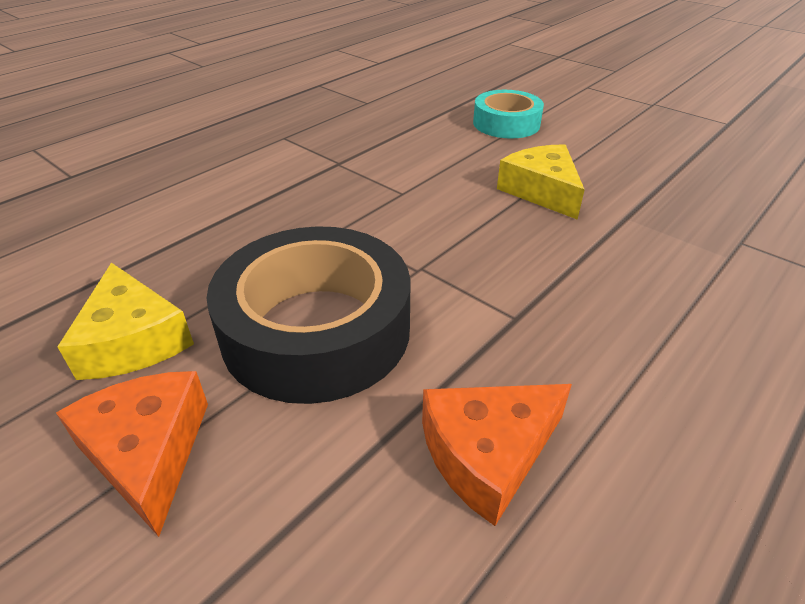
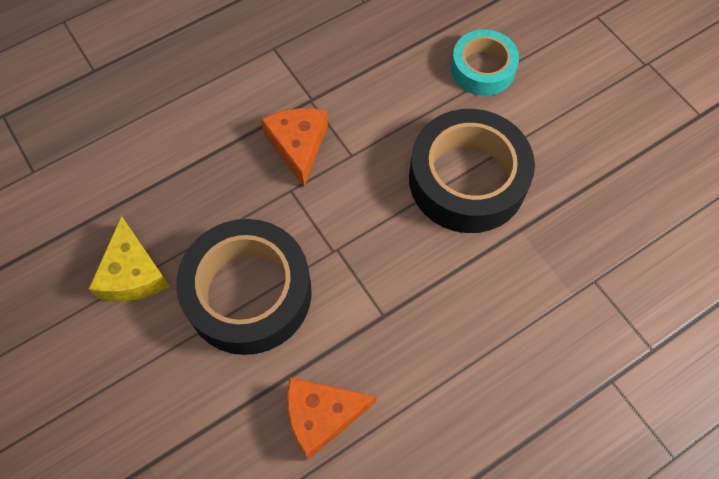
camera: 15 degrees right, 25 degrees up
(147, 452) = (136, 364): orange cheese -> orange cheese (298, 145)
(541, 191) = (467, 179): yellow cheese -> black tape

